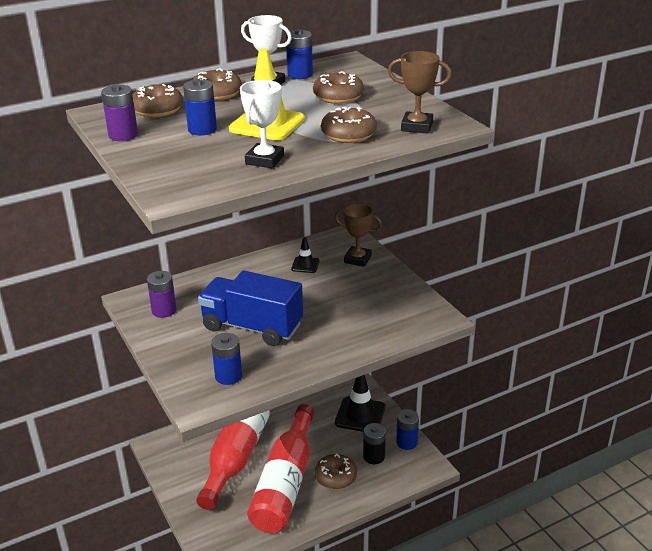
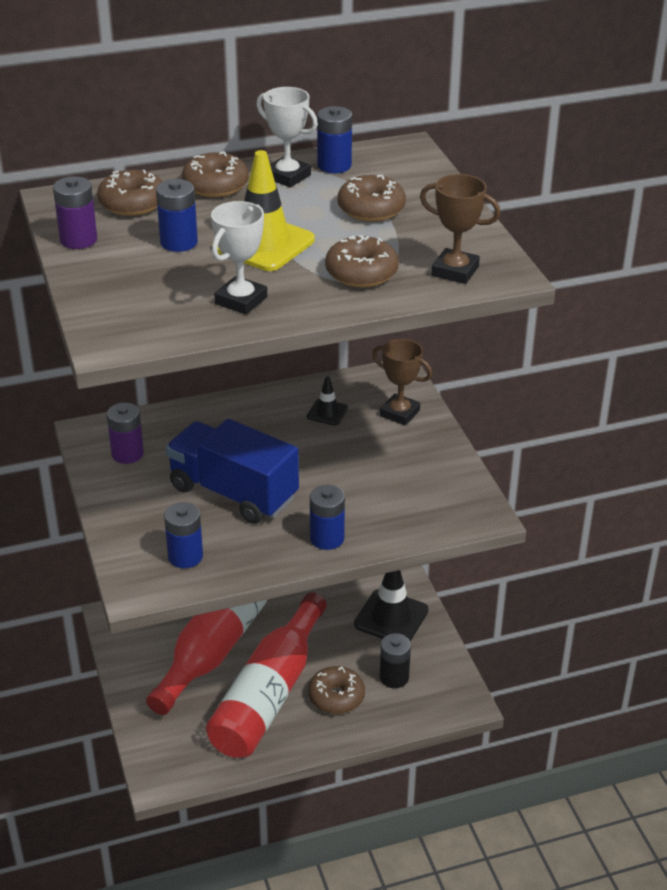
camera: 10 degrees right, 5 degrees up
(406, 442) = (443, 665): blue battery -> blue battery (327, 538)

